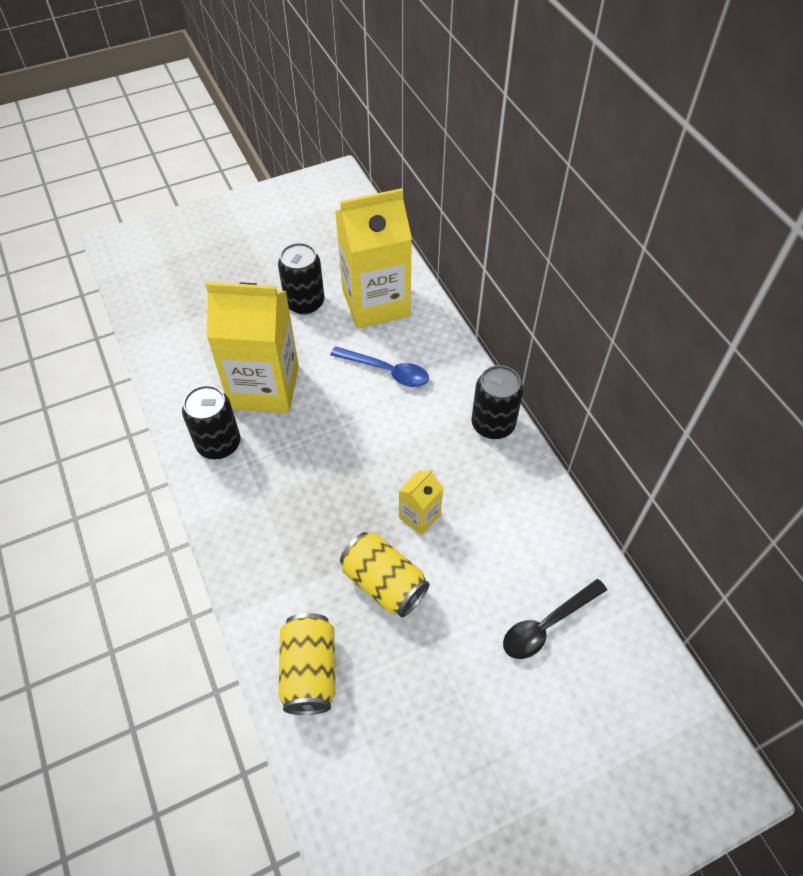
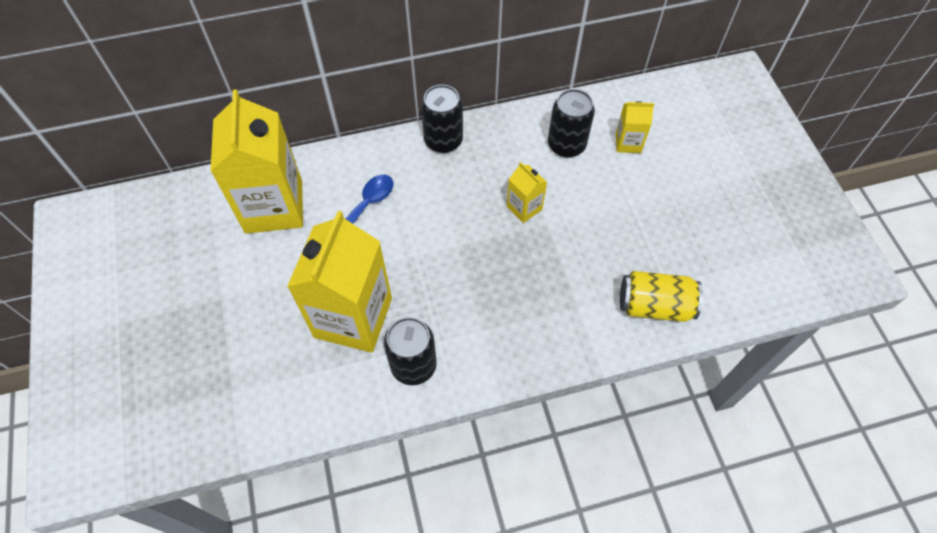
camera: 80 degrees left, 5 degrees up
(305, 302) = (250, 270): black can -> black can (566, 145)
(384, 583) = (582, 242): yellow can -> none
(547, 625) = (628, 143): black spoon -> yellow carton

